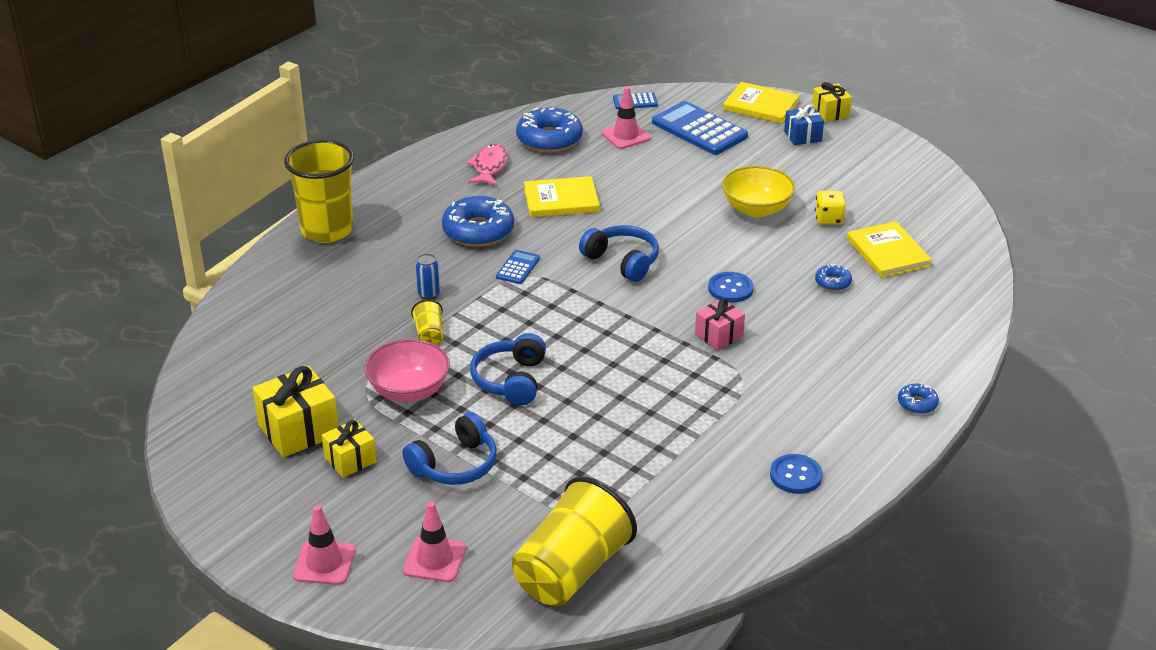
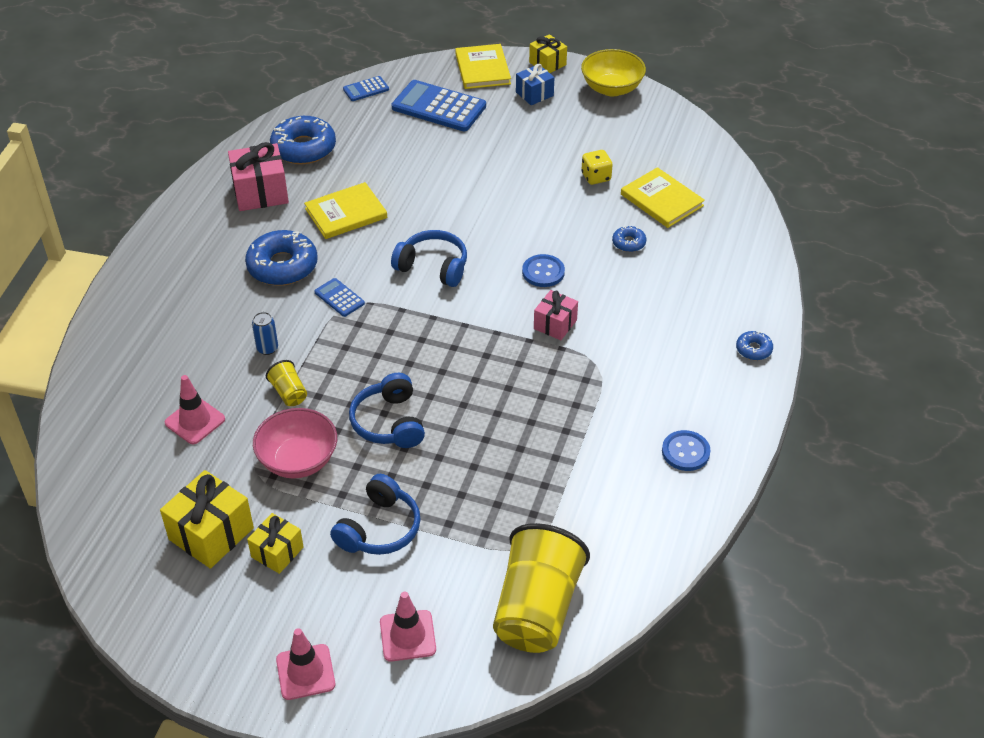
camera: 20 degrees left, 10 degrees up
(327, 230) = (133, 302): yellow cup -> none
(489, 167) = (260, 192): pink fish -> pink gift
(518, 268) = (339, 298): blue calculator -> blue calculator turned 45 degrees counterclockwise
(626, 136) = (374, 129): pink traffic cone -> pink traffic cone (195, 421)
(756, 209) = (528, 181): yellow bowl -> yellow bowl (611, 88)
(761, 105) = (483, 69): yellow book -> yellow book turned 75 degrees clockwise

